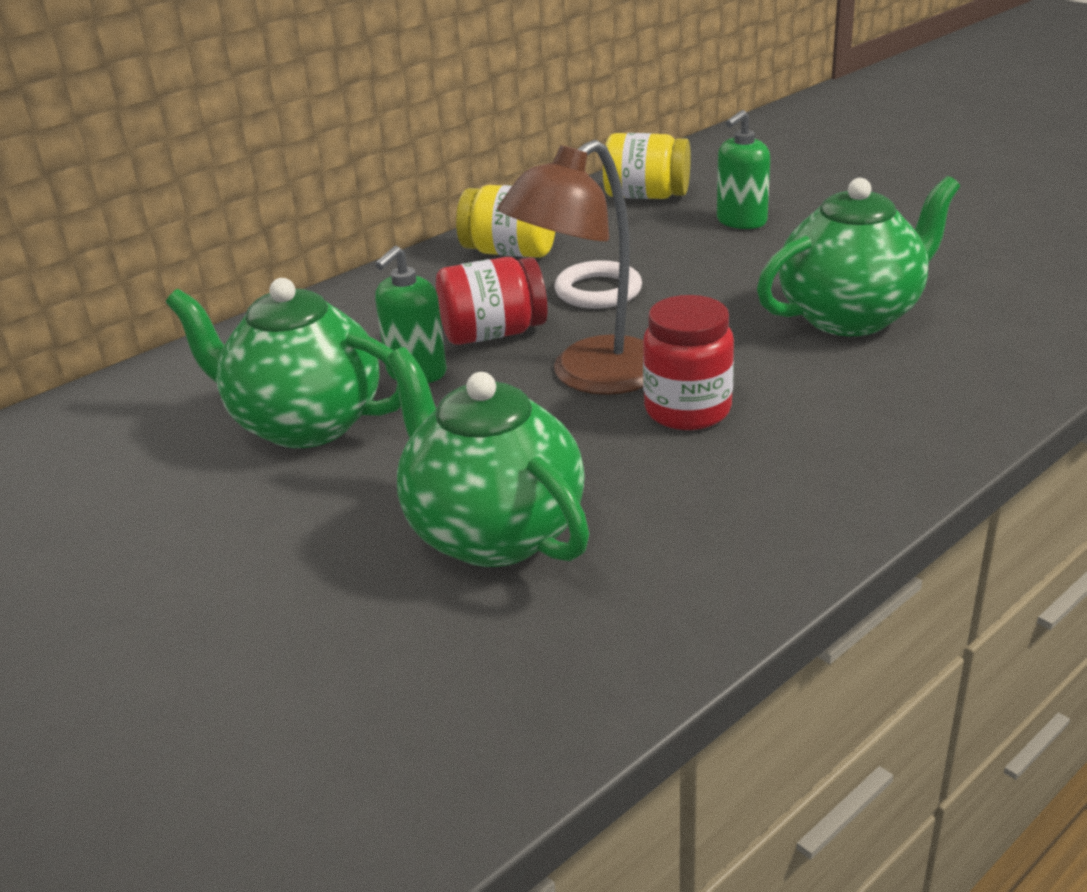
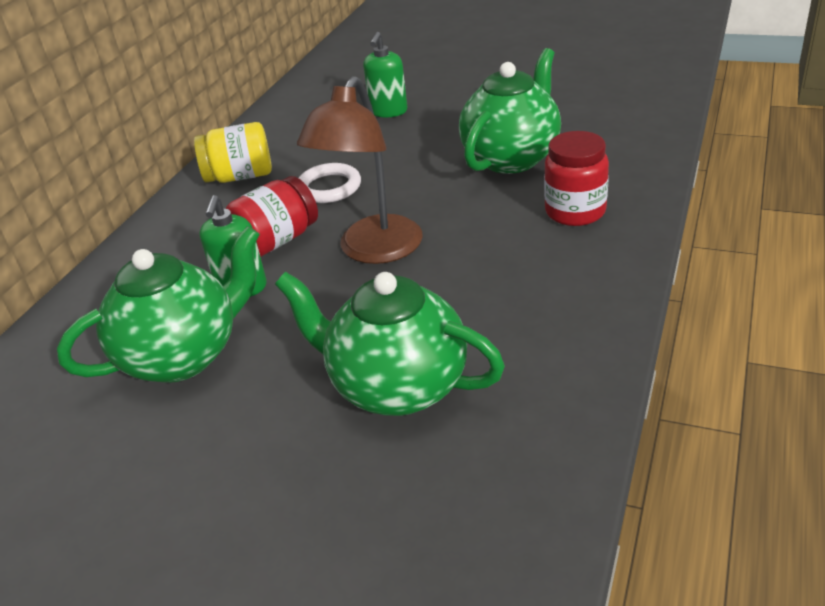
camera: 25 degrees left, 5 degrees up
(304, 423) = (184, 355): green teapot -> green teapot turned 150 degrees clockwise
(646, 196) = (308, 109): yellow jar -> none
(687, 410) = (459, 254): red jar -> red jar (575, 212)

